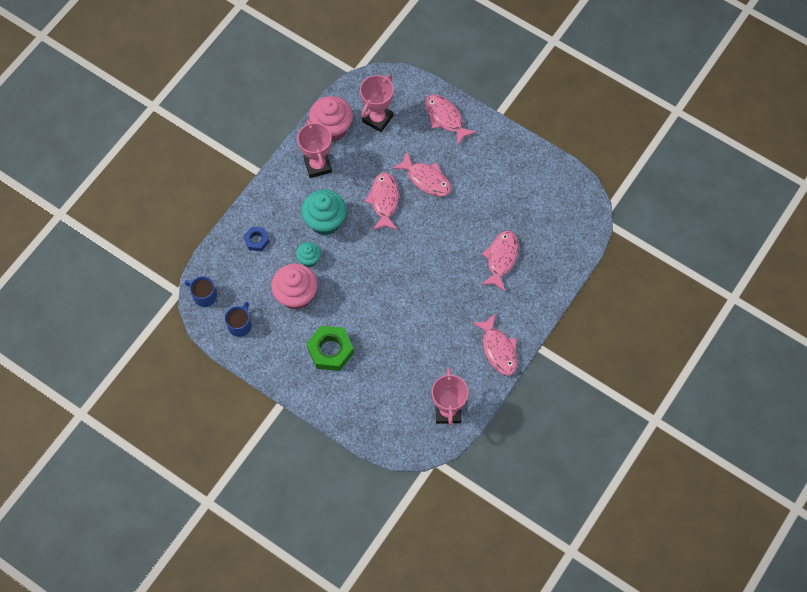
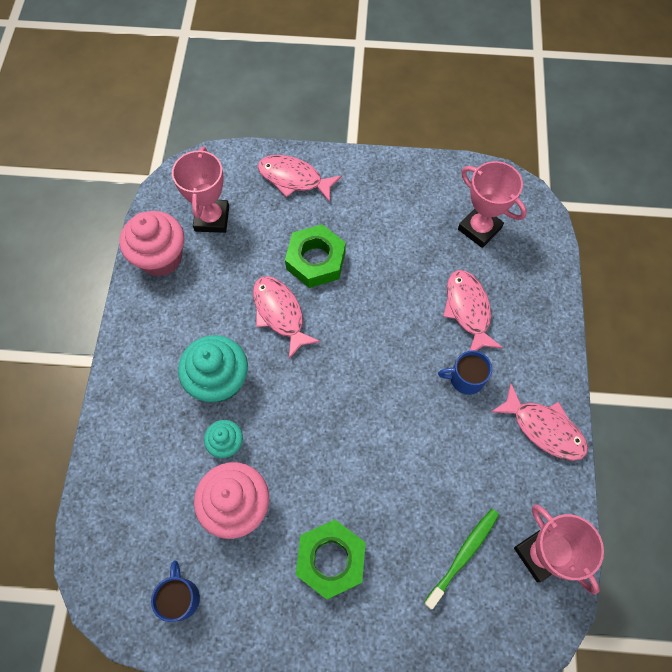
camera: 30 degrees left, 0 degrees up
(204, 295) = (104, 582): blue mug -> blue mug (465, 378)
(257, 240) = (139, 457): blue nut -> none
(317, 165) = (168, 313): pink trophy -> pink trophy (479, 229)
(404, 388) = (463, 555): none -> green toothbrush
(426, 179) = (315, 260): pink fish -> green nut

